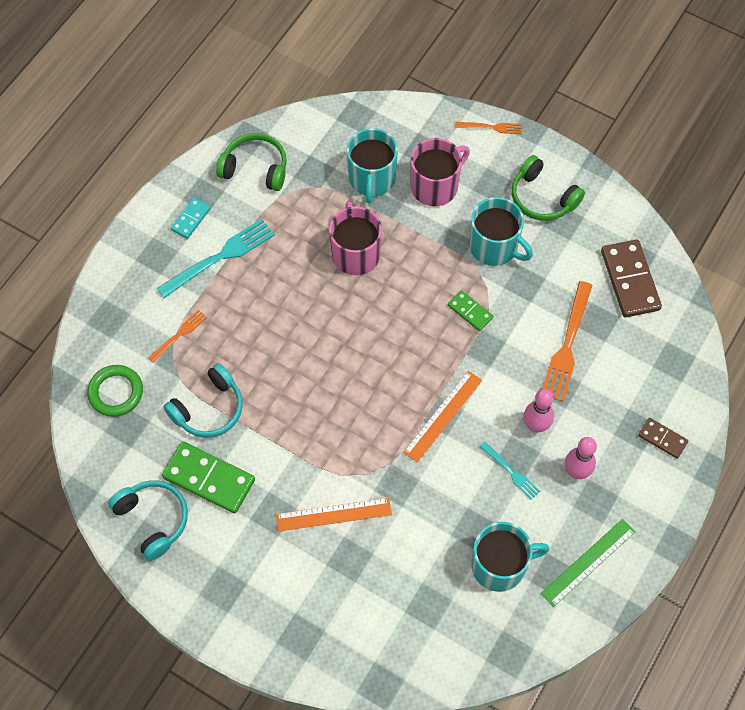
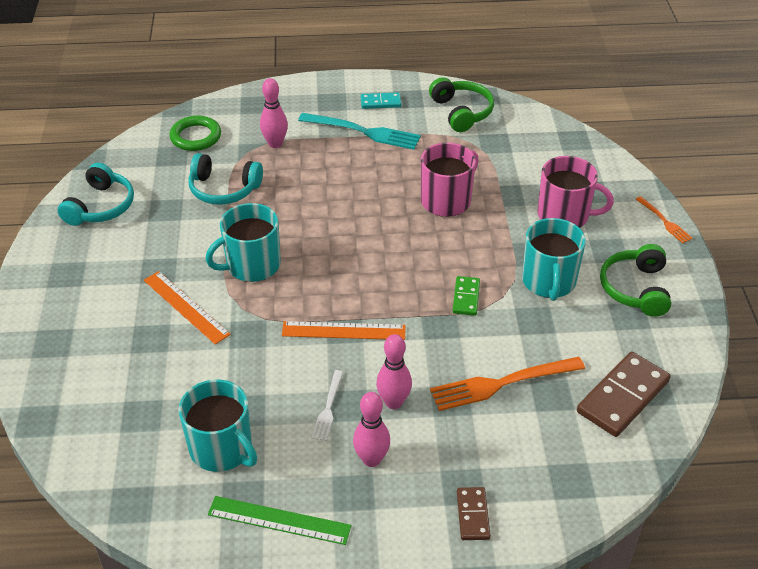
camera: 55 degrees right, 20 degrees down
(179, 334) = (275, 144): orange fork -> pink bowling pin
(209, 479) = (161, 219): green domino -> none
(372, 179) = (526, 176): turquoise mug -> turquoise mug (252, 265)
(511, 472) = (328, 408): turquoise fork -> white fork

